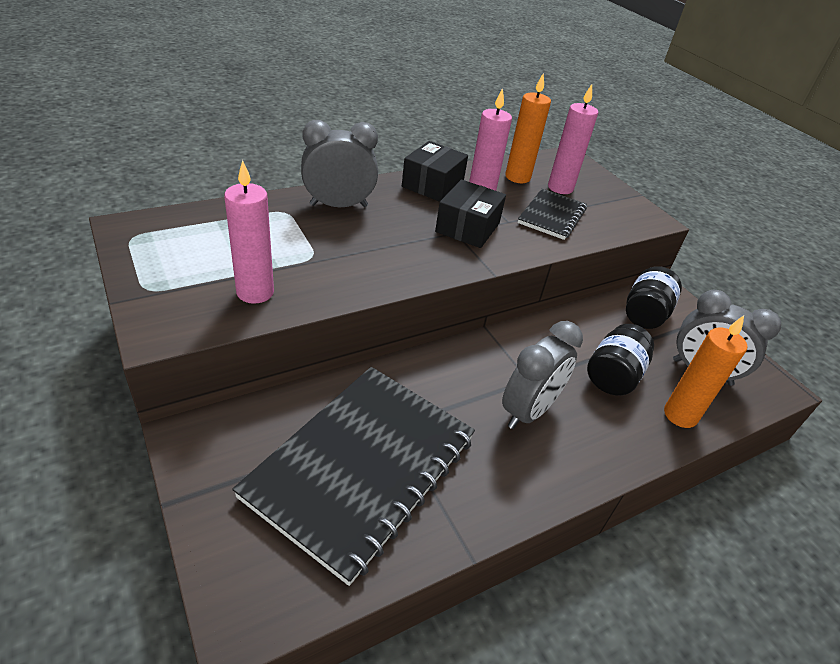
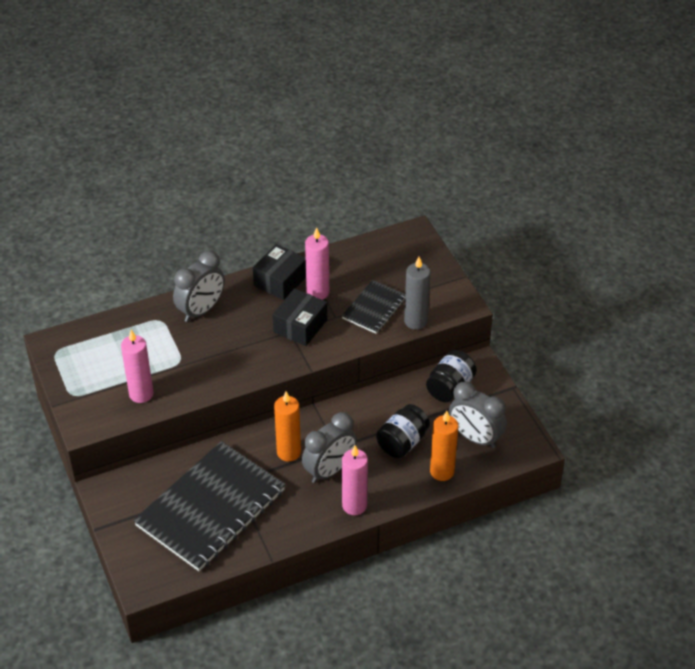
camera: 10 degrees right, 5 degrees up
(339, 205) = (201, 310): grey clock -> grey clock turned 135 degrees clockwise
(517, 177) = (357, 265): orange candle -> orange candle (288, 452)
(560, 188) = (392, 275): pink candle -> pink candle (354, 505)
(606, 231) = (415, 321): none -> grey candle

